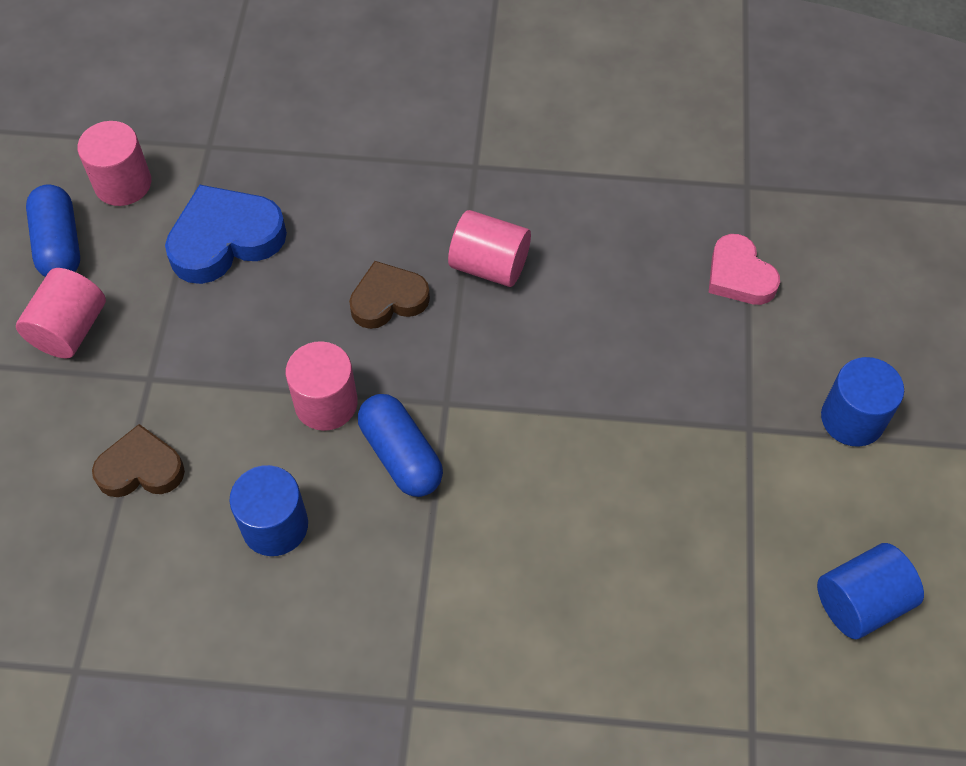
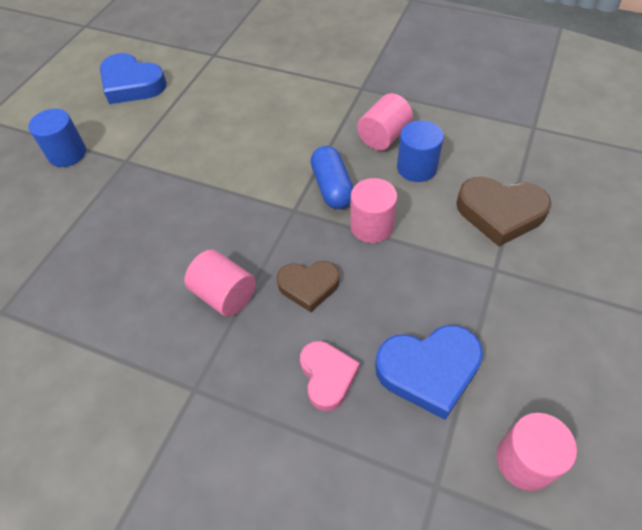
camera: 160 degrees left, 5 degrees down
(59, 245) = (582, 405): blue capsule -> none
(70, 329) = (561, 321): pink cylinder -> pink cylinder (383, 136)
(141, 468) = (500, 213): brown heart -> brown heart, size x1.52
(739, 276) = (61, 246): pink heart -> pink heart (327, 376)
(860, 602) = (132, 84): blue cylinder -> blue heart

